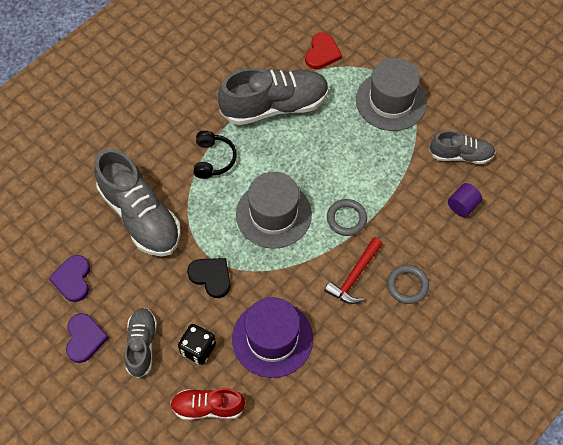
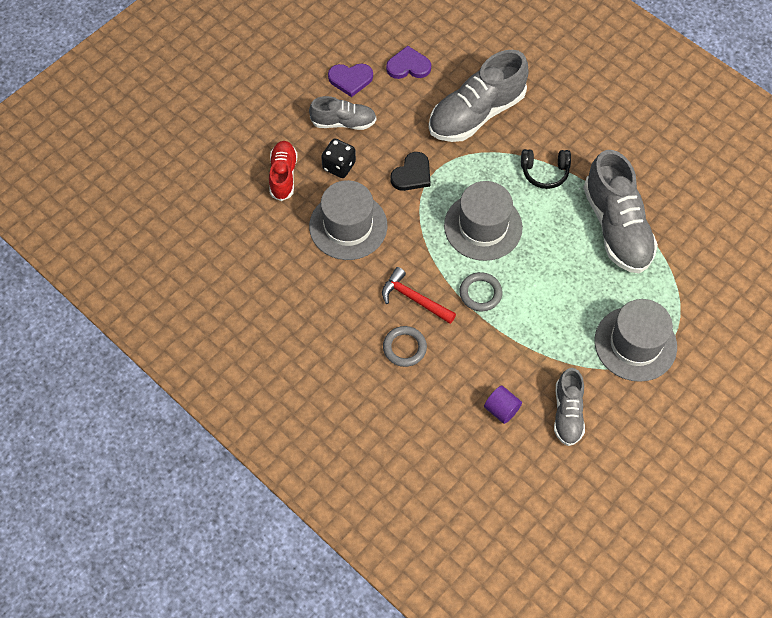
camera: 90 degrees right, 0 degrees up
(272, 338) = (348, 226): purple hat -> grey hat
(322, 53) = (695, 274): red heart -> none

